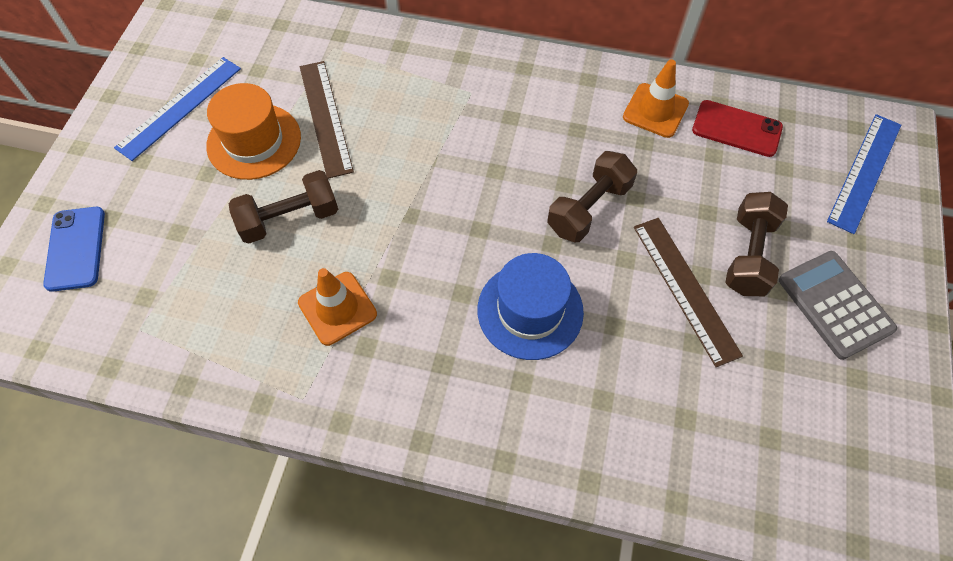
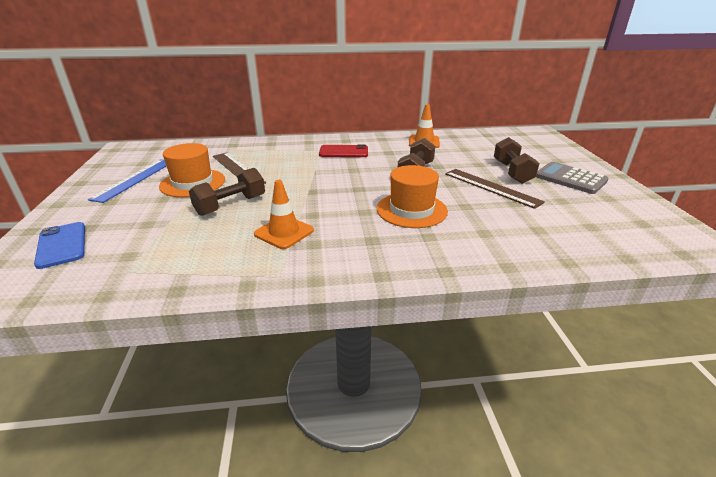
camera: 20 degrees left, 30 degrees down
(530, 310) = (411, 210): blue hat -> orange hat
(736, 129) = (468, 141): red phone -> red phone (343, 152)
(864, 172) = (538, 143): blue ruler -> none

